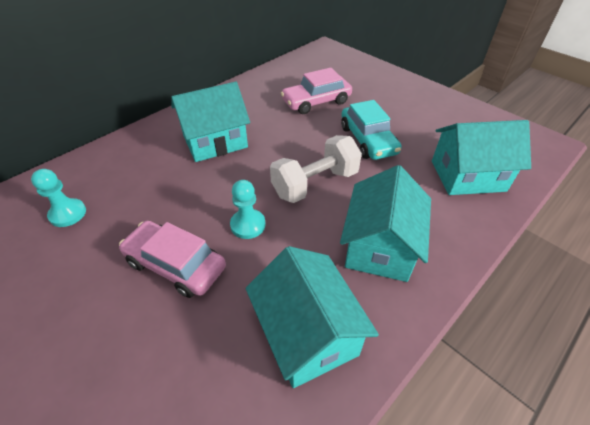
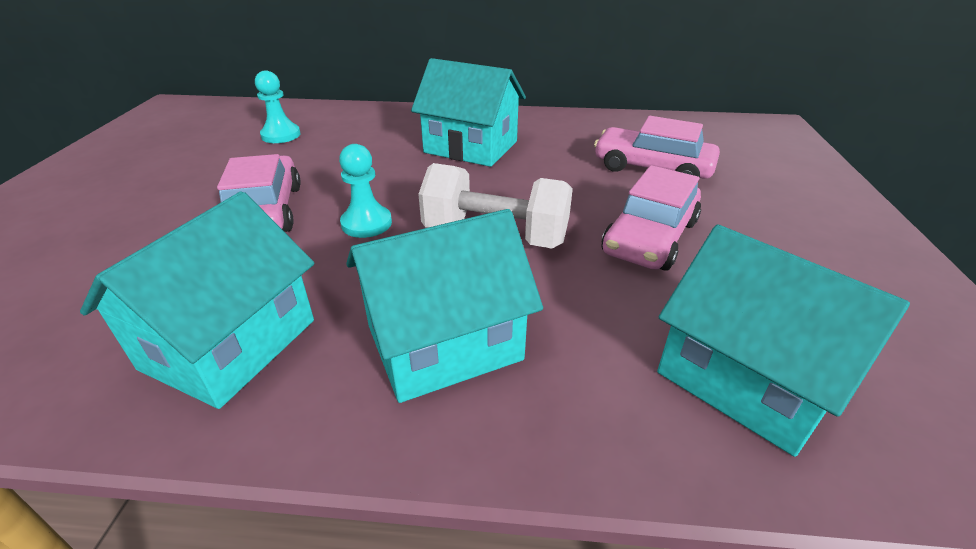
camera: 50 degrees right, 10 degrees down
(368, 140) = (650, 237): turquoise car -> pink car

